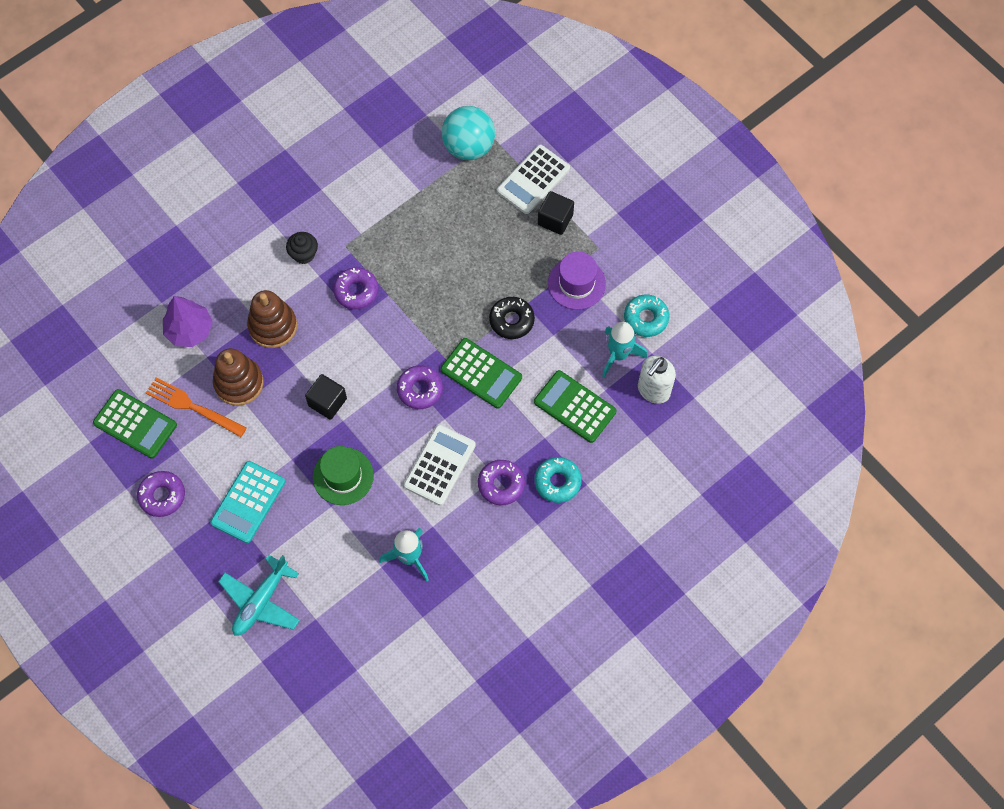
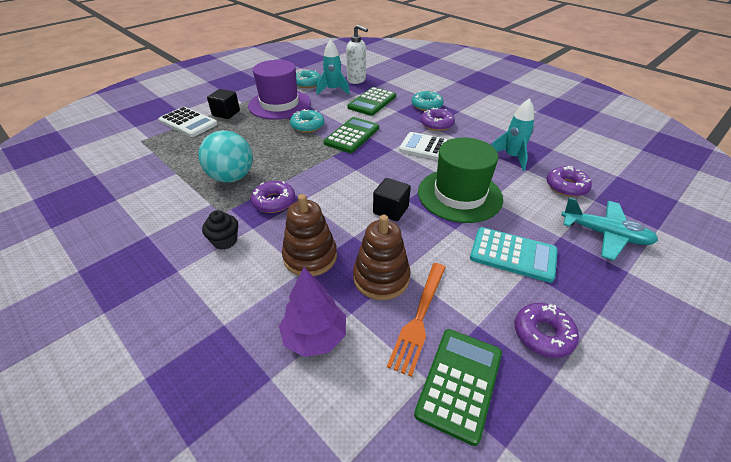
camera: 95 degrees left, 25 degrees down
(343, 476) = (459, 195): green hat -> green hat, size x1.52
(420, 390) = (369, 161): purple donut -> purple donut (566, 186)
(468, 147) = (143, 151): turquoise ball -> turquoise ball (232, 177)
(511, 320) = (307, 126): black donut -> turquoise donut
(576, 283) = (279, 104): purple hat -> purple hat, size x1.52

